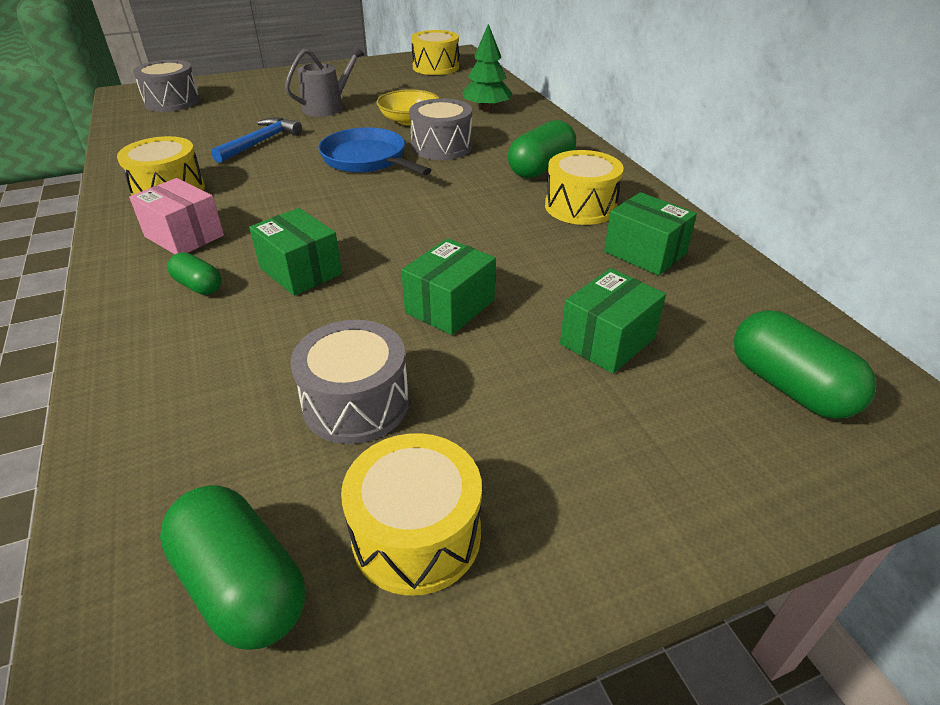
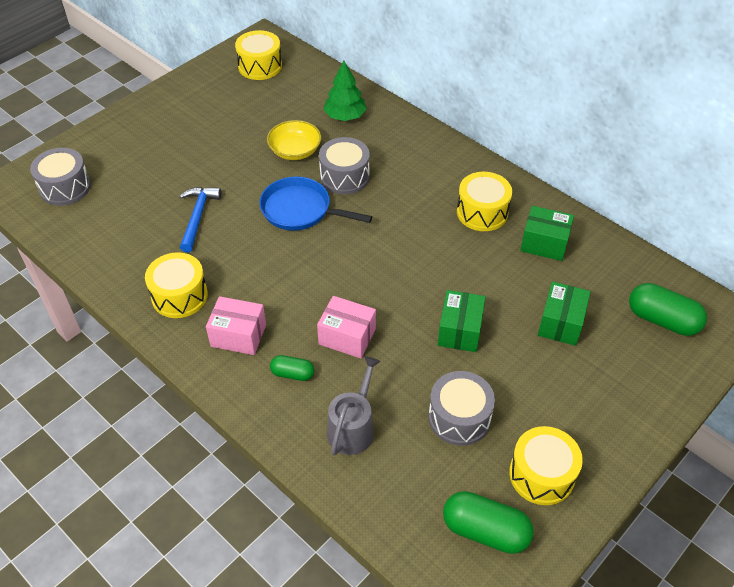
camera: 25 degrees left, 10 degrees up
(300, 271) = (347, 337): green box -> pink box
(327, 107) = (212, 153): grey watering can -> grey watering can (353, 428)
(541, 168) = (432, 179): green capsule -> none

